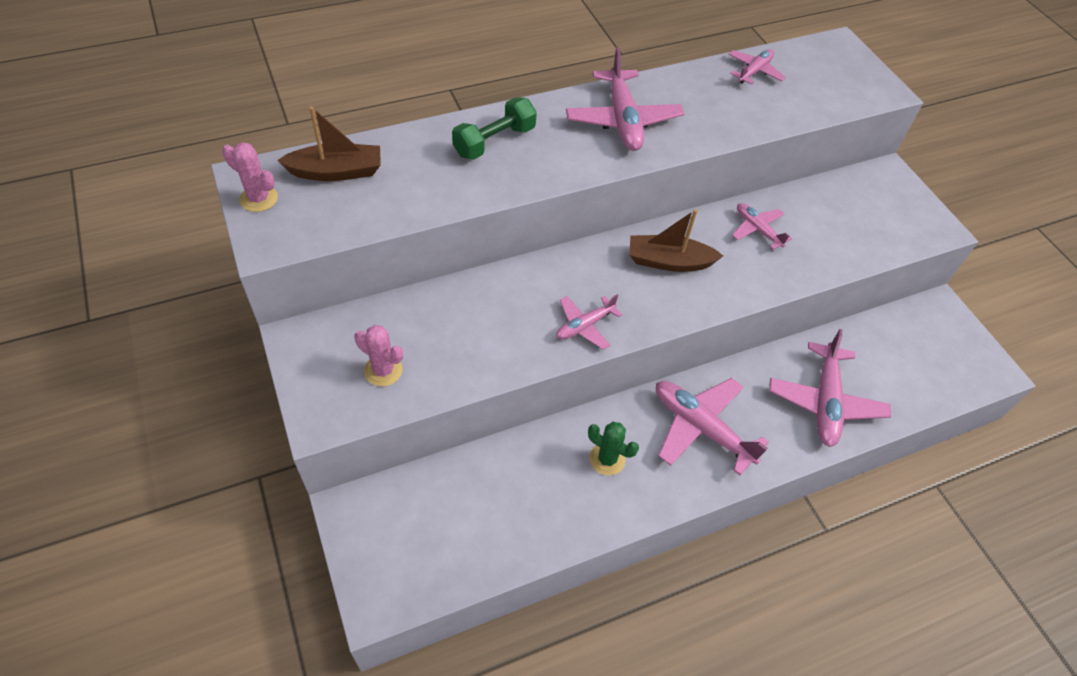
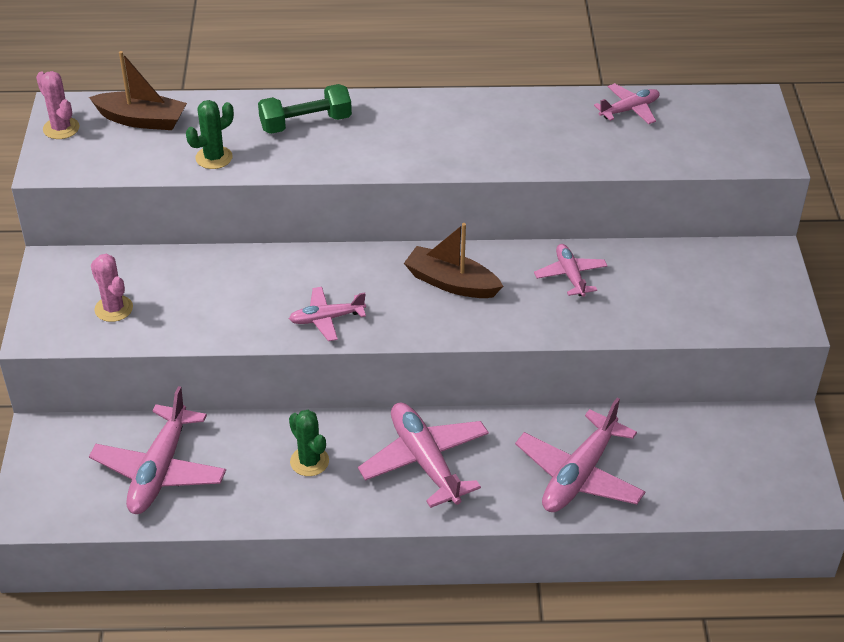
camera: 25 degrees right, 10 degrees down
(429, 196) = (214, 158): none -> green cactus
(622, 120) = (449, 129): pink plane -> pink plane (160, 470)

